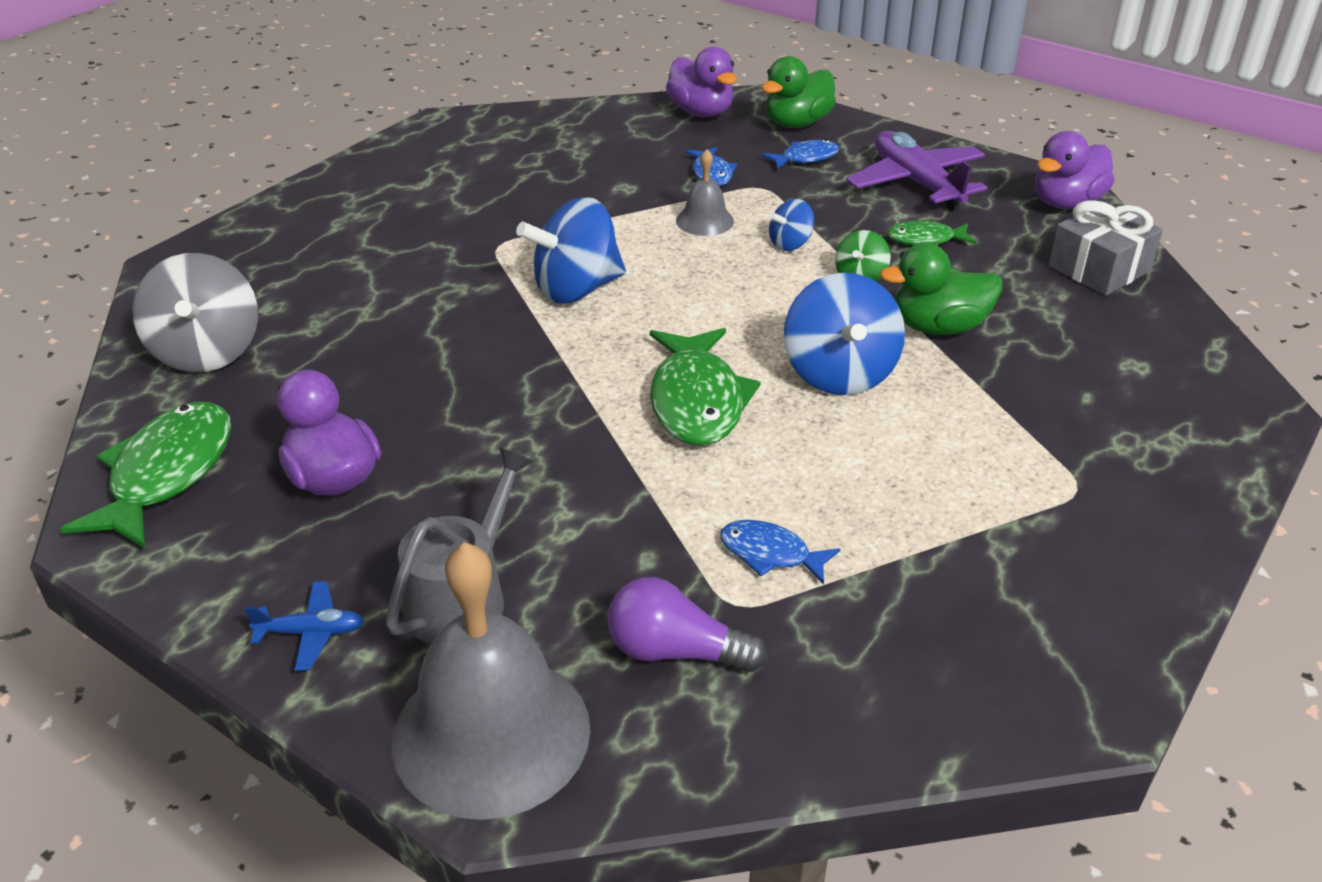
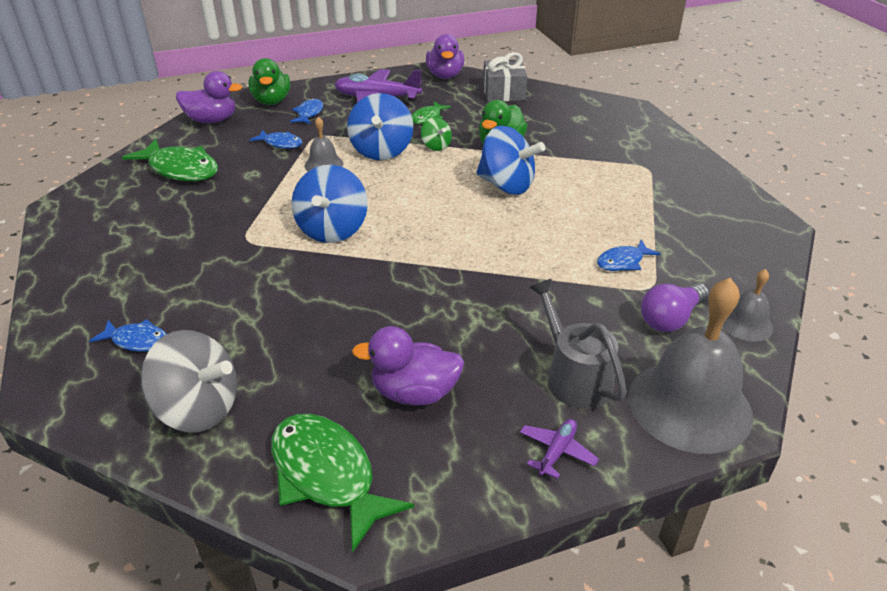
camera: 55 degrees left, 0 degrees up
(277, 269) = (137, 341): none -> blue fish
(311, 633) = (557, 452): blue plane -> purple plane
(697, 401) = (483, 233): green fish -> green fish (180, 169)
(744, 743) = (746, 323): none -> grey bell
(790, 244) = (381, 151): blue spinning top -> blue spinning top, size x1.94

